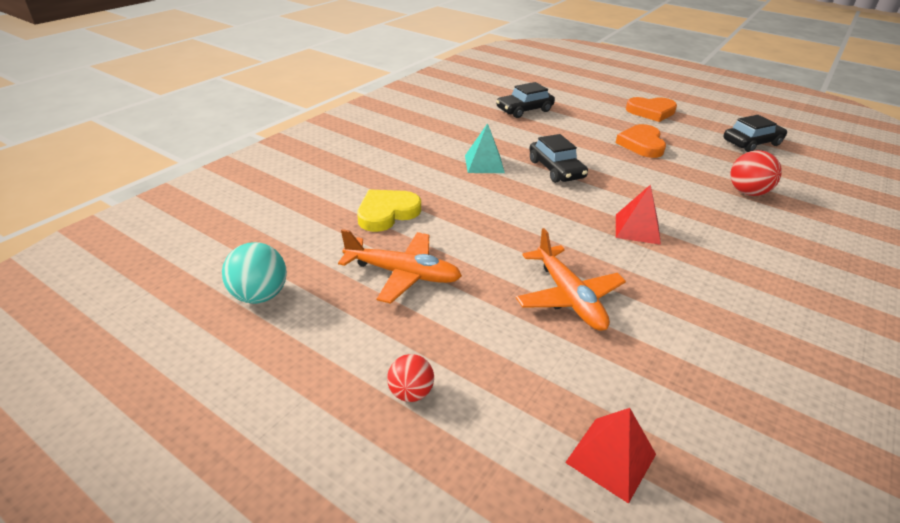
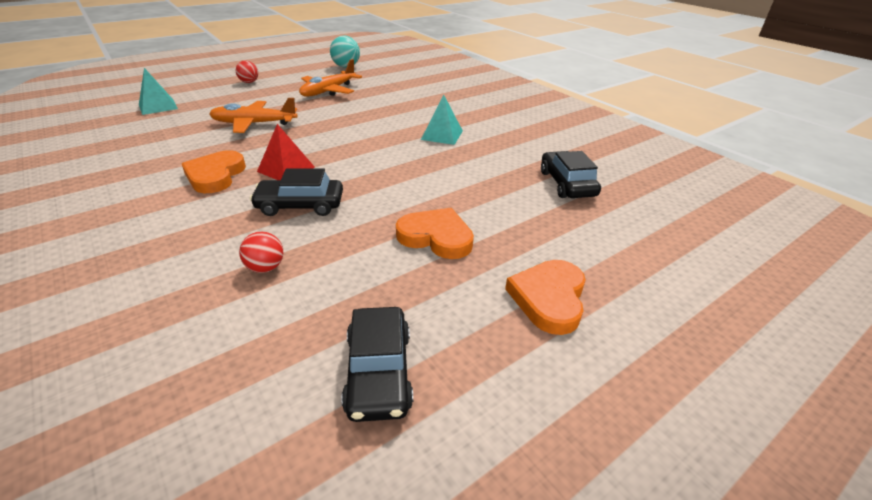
camera: 110 degrees right, 0 degrees up
(387, 213) = (394, 95): yellow heart -> none
(556, 169) = (411, 163): black car -> black car (300, 205)
(610, 458) = (158, 106): red pyramid -> turquoise pyramid
(696, 267) = (215, 175): none -> orange heart
(747, 192) = (265, 267): red ball -> red ball, size x0.65

